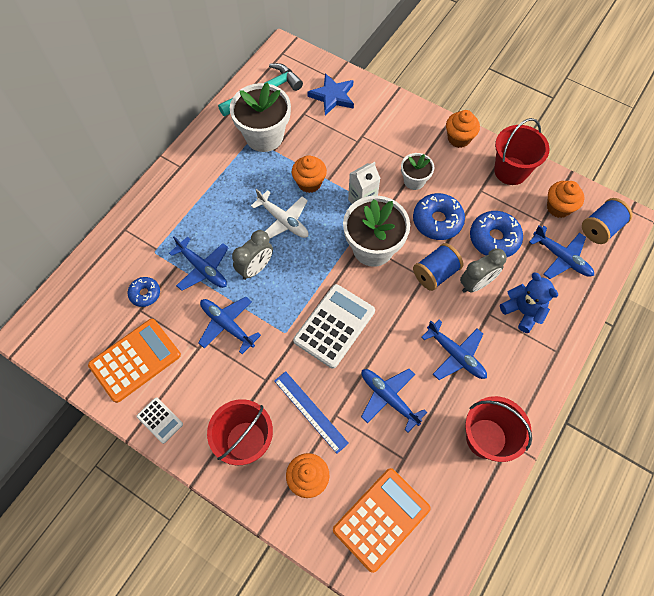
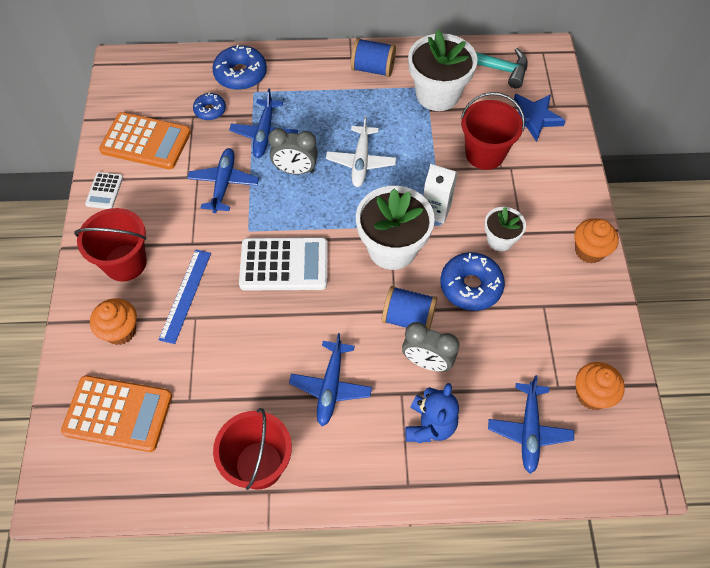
camera: 55 degrees right, 5 degrees down
(309, 183) = (419, 157): orange cupcake -> none
(389, 398) = (242, 352): blue plane -> none
(494, 238) = (495, 350): blue donut -> blue donut (240, 74)
(510, 171) = (595, 321): red bucket -> red bucket (485, 154)
(600, 228) = (604, 454): blue spool -> blue spool (373, 69)

